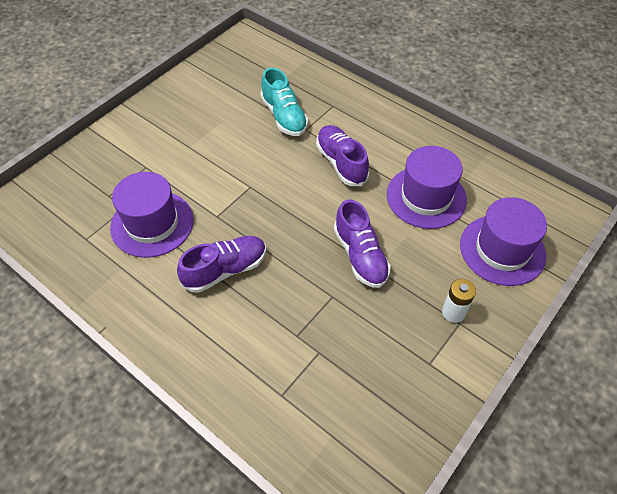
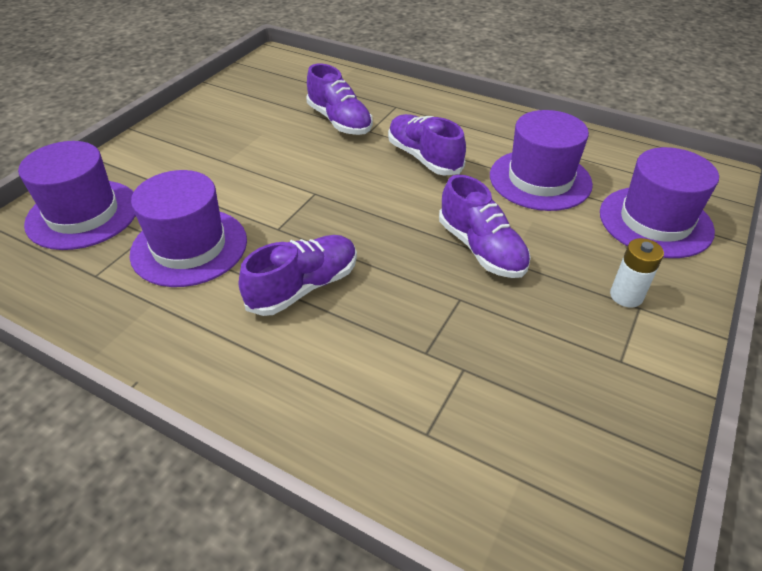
camera: 10 degrees left, 10 degrees down
(82, 184) = (83, 214): none -> purple hat
(284, 116) = (339, 121): turquoise shoe -> purple shoe

